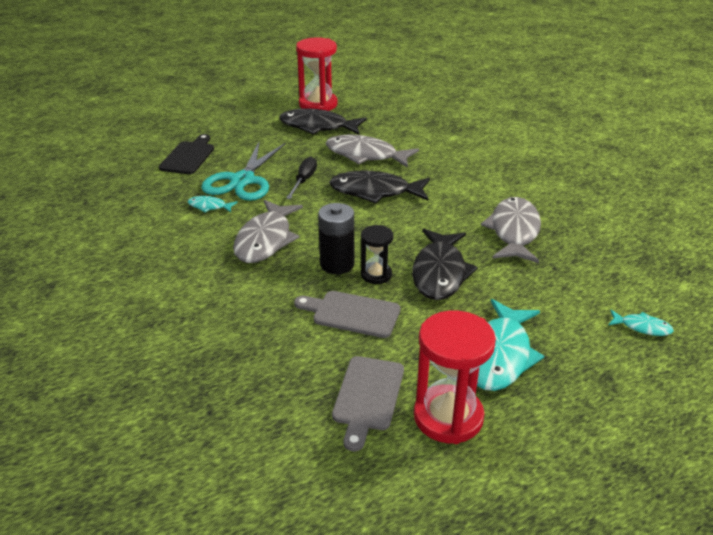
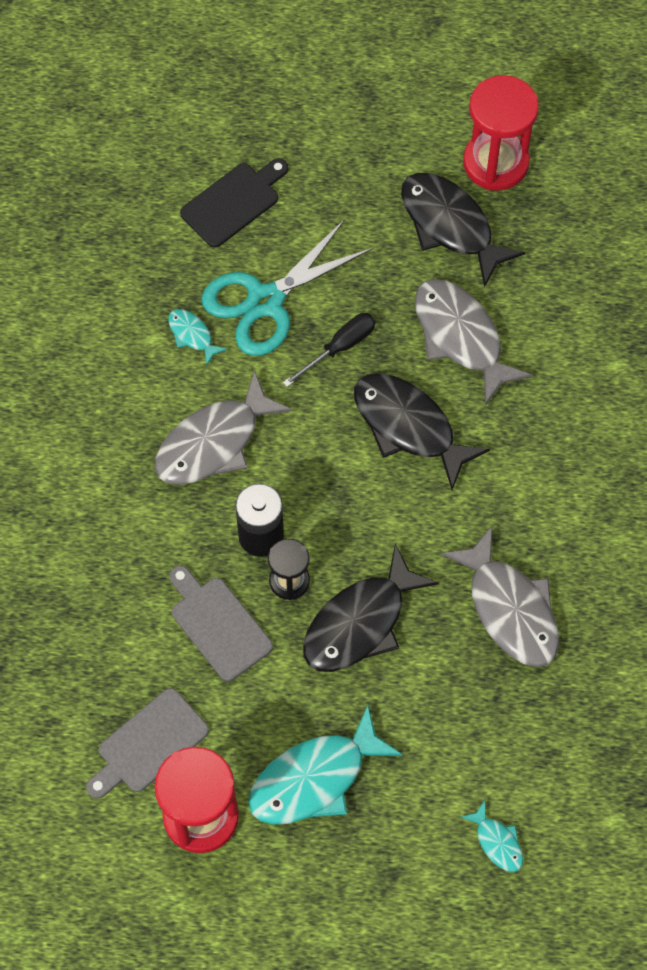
camera: 35 degrees right, 30 degrees up
(514, 231) = (510, 609): grey fish -> grey fish turned 105 degrees clockwise

